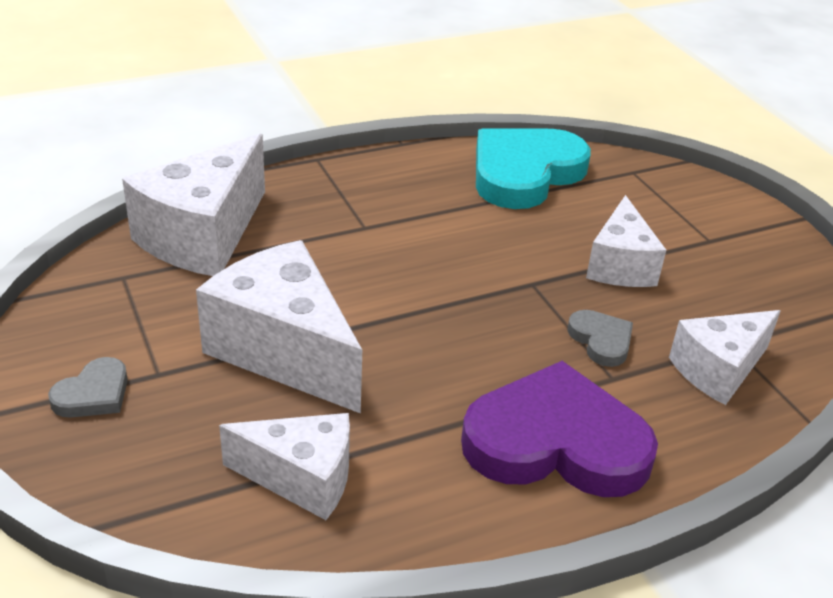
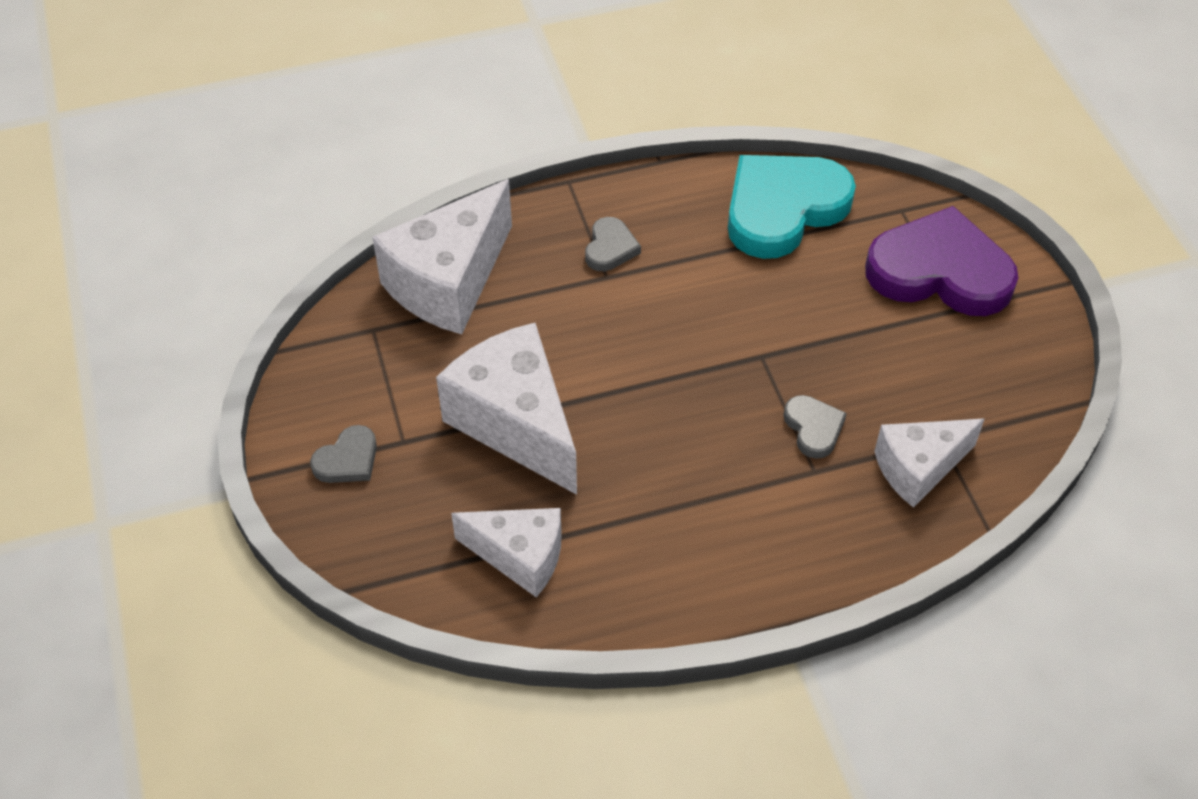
camera: 10 degrees right, 15 degrees up
(365, 205) = (610, 248): none -> grey heart
(556, 442) = (746, 536): purple heart -> purple heart (940, 271)
(620, 265) = (855, 337): white cheese -> none

